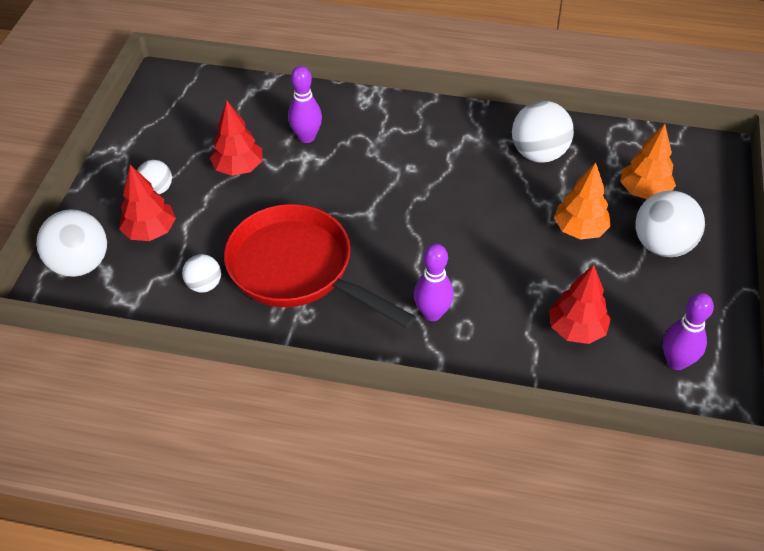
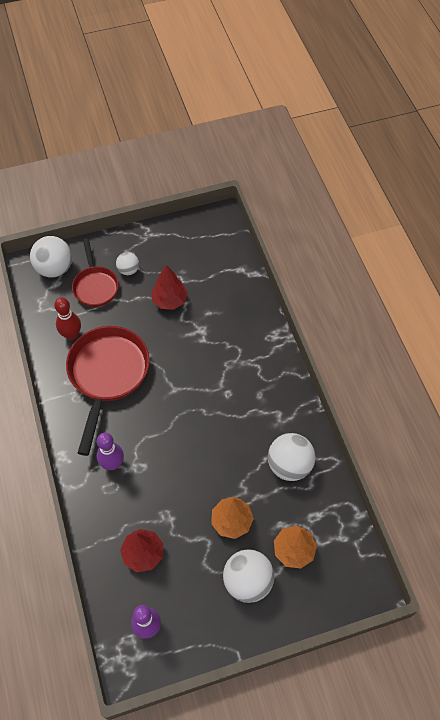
camera: 60 degrees right, 10 degrees up
(150, 231) = (95, 286): red tree -> red pan
(204, 285) = (71, 334): white ball -> red bowling pin
(307, 137) = (218, 321): purple bowling pin -> none

